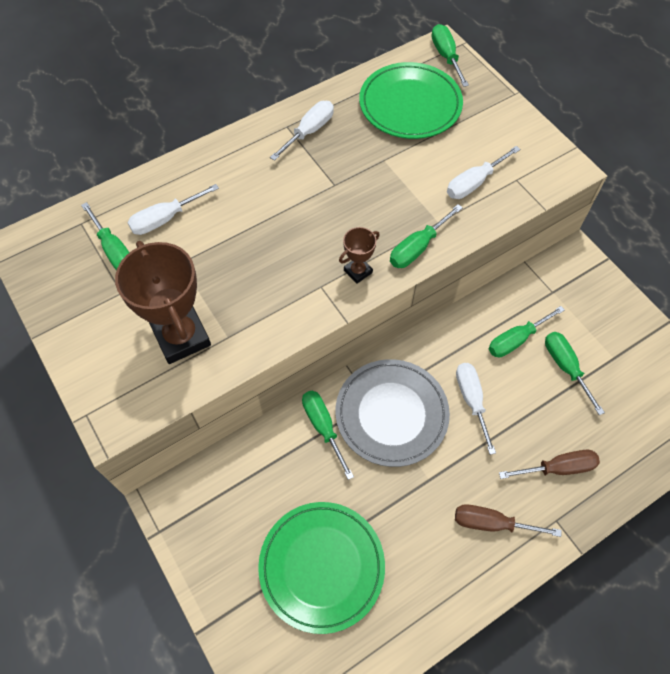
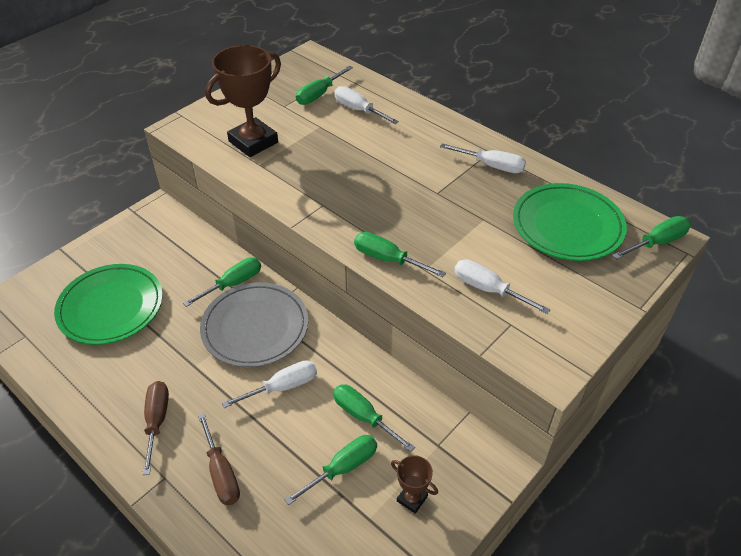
camera: 75 degrees right, 15 degrees down
(358, 271) = (346, 224): brown trophy -> brown trophy (412, 499)

